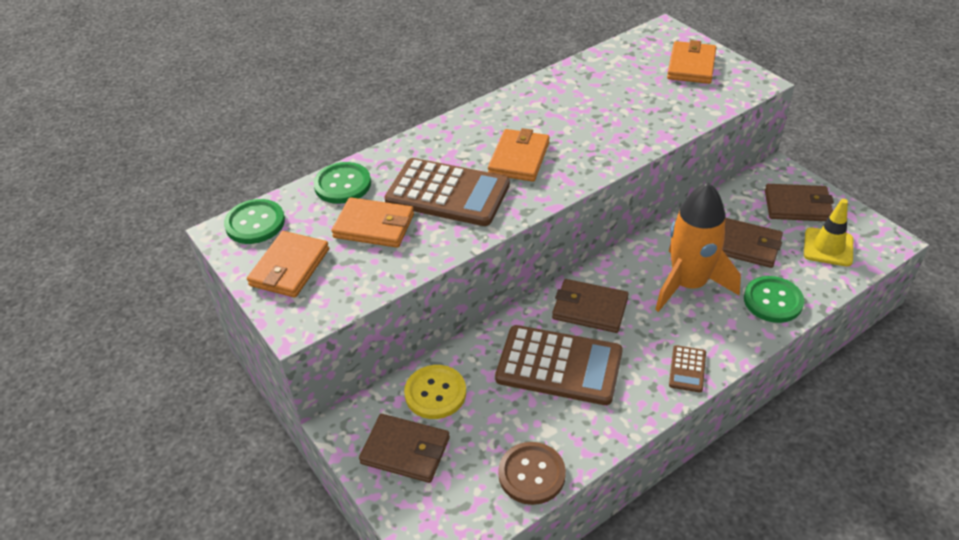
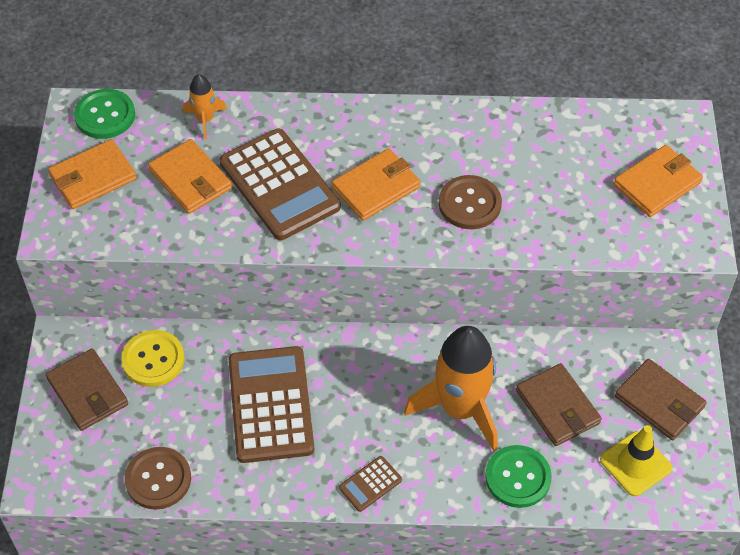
camera: 35 degrees right, 10 degrees up
(342, 185) = (205, 120): green button -> orange rocket
(559, 365) = (270, 405): brown calculator -> brown calculator turned 150 degrees counterclockwise
(589, 308) = (349, 371): brown wallet -> none
(593, 134) = (469, 204): none -> brown button

